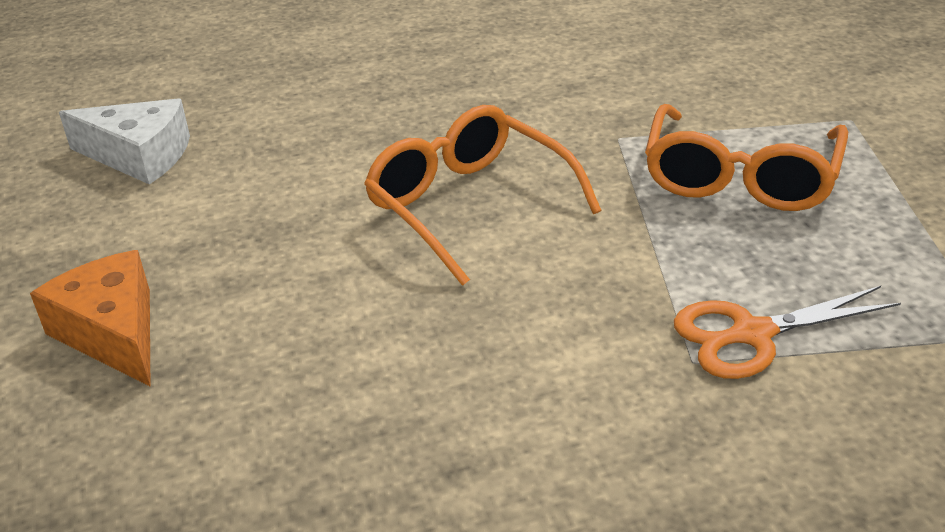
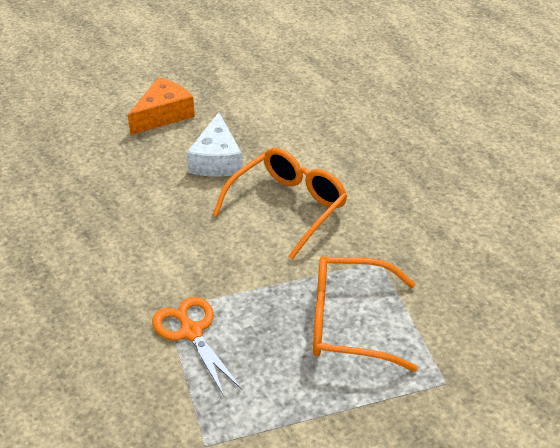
camera: 75 degrees right, 5 degrees up
(139, 156) = (303, 82): white cheese -> white cheese (216, 160)

